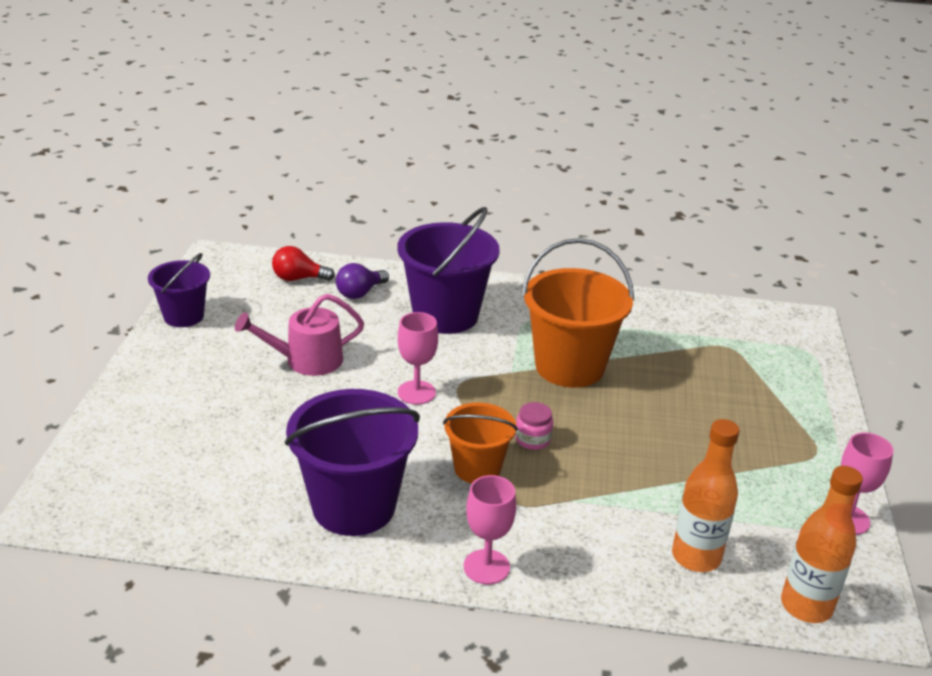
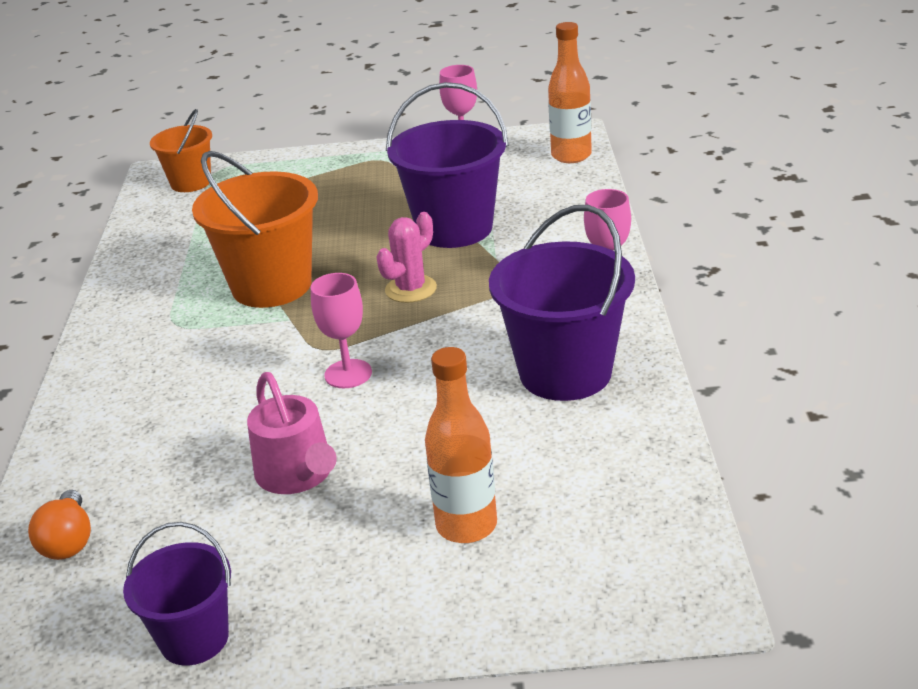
camera: 95 degrees left, 0 degrees up
(298, 278) = (68, 541): red light bulb -> orange light bulb
(360, 293) = (112, 469): purple light bulb -> none
(445, 315) = (169, 385): purple bucket -> purple bucket (454, 228)
(477, 468) = (471, 312): orange bucket -> orange bucket (191, 182)
(533, 439) = (411, 289): pink jar -> pink cactus
(696, 557) = (541, 198): orange bottle -> orange bottle (466, 526)

